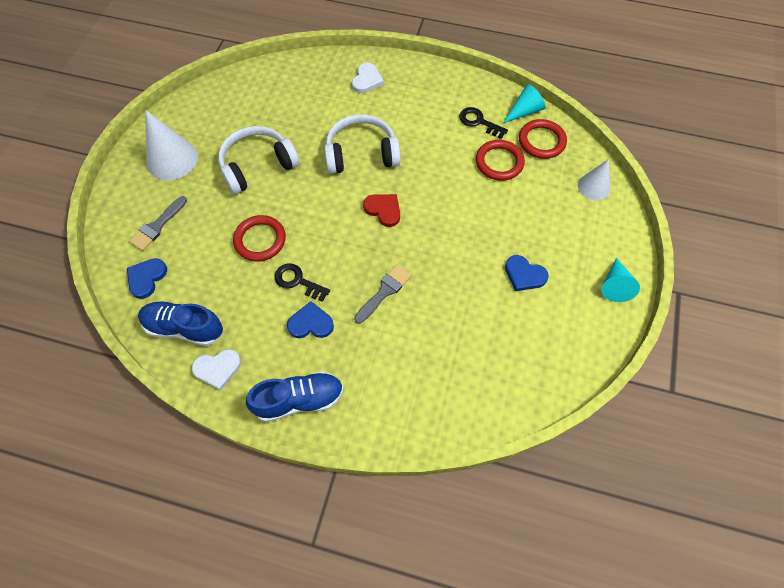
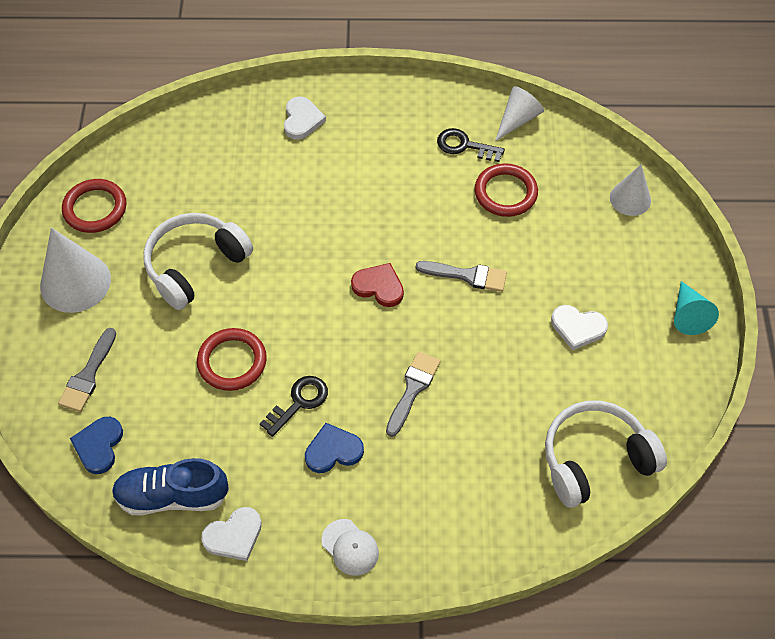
camera: 15 degrees left, 5 degrees down
(297, 281) = (299, 402): black key -> black key turned 120 degrees clockwise
(299, 400) = (350, 547): blue shoe -> white cap
(361, 154) = (327, 220): white headphones -> white headphones (595, 460)
(451, 217) = (467, 276): none -> grey brush
(524, 111) = (518, 119): turquoise cone -> white cone
(524, 275) = (578, 328): blue heart -> white heart
(541, 141) = (550, 154): red ring -> red ring (95, 208)

